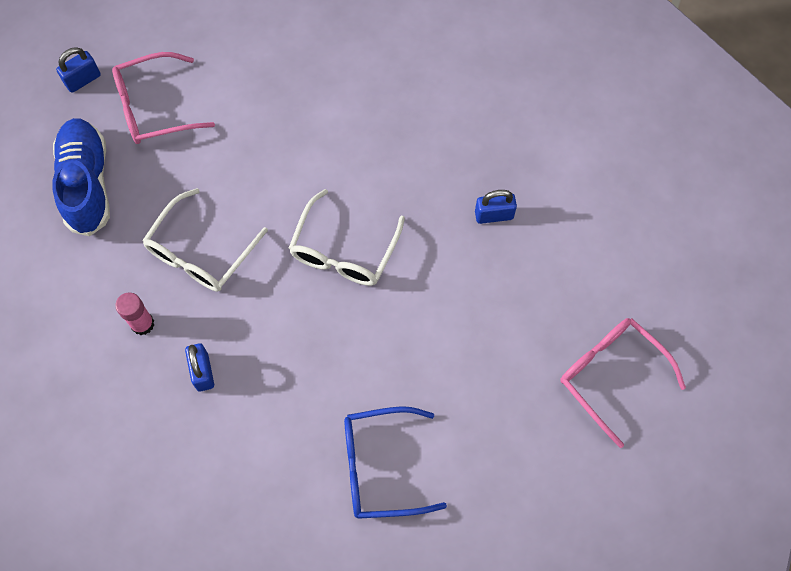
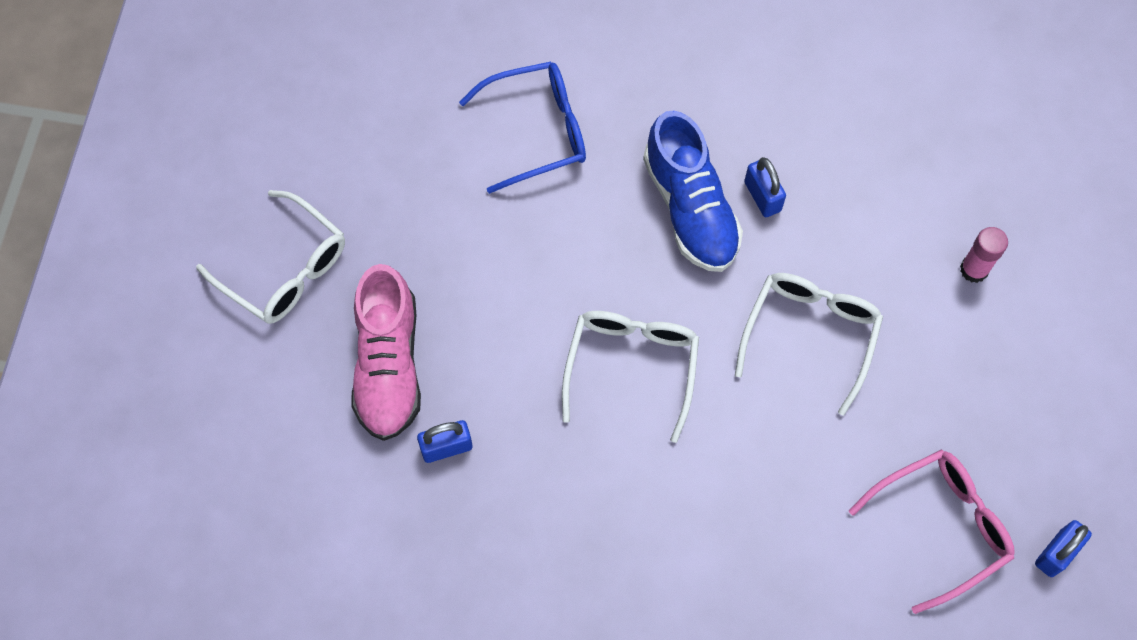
camera: 170 degrees right, 0 degrees up
(87, 184) = (987, 400): blue shoe -> blue shoe (690, 208)
(142, 324) = (850, 238): pink glue stick -> pink glue stick (974, 269)
(531, 282) = (388, 365): none -> pink shoe
(611, 375) = (285, 269): pink glasses -> white glasses

